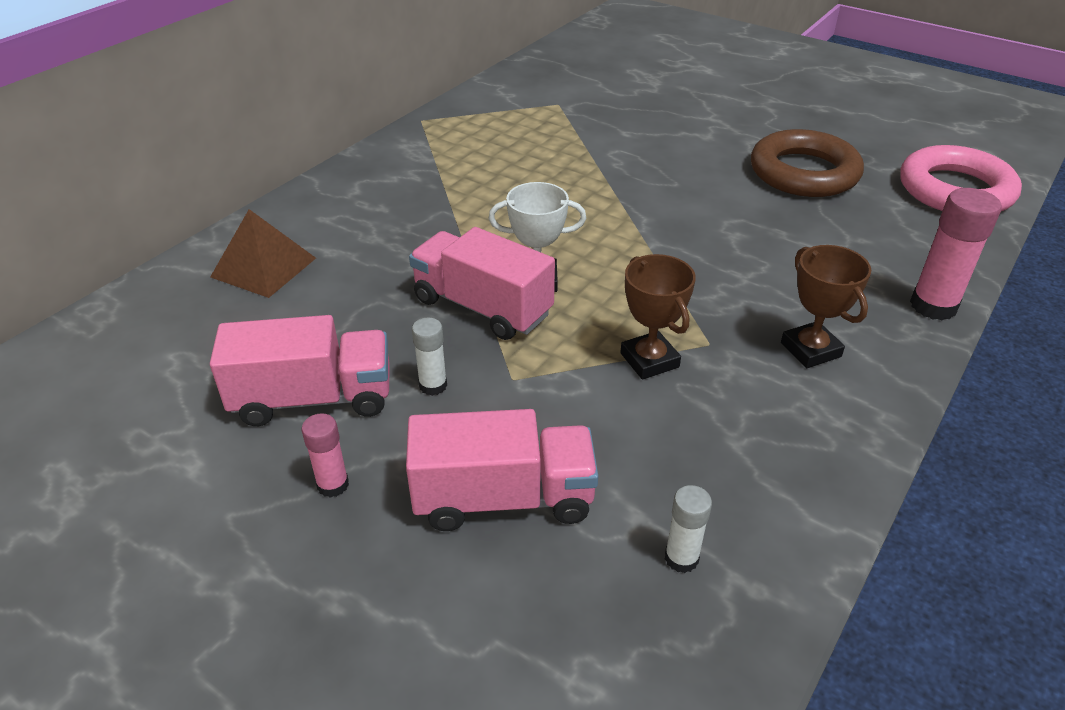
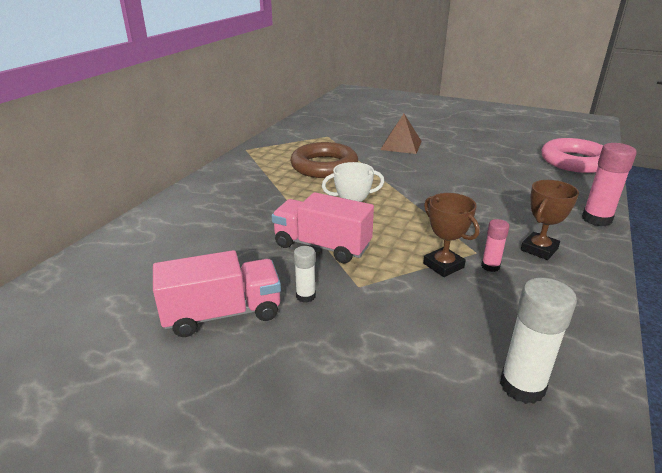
camera: 10 degrees left, 10 degrees down
(264, 267) = (164, 237): brown pyramid -> brown pyramid (401, 145)
(333, 485) = (254, 370): pink glue stick -> pink glue stick (490, 266)
(503, 498) = (382, 363): pink truck -> none
(681, 558) = (522, 386): white glue stick -> white glue stick, size x1.77
(803, 173) = (486, 159): brown ring -> brown ring (324, 166)
(810, 350) = (539, 249): brown trophy -> brown trophy turned 75 degrees clockwise

